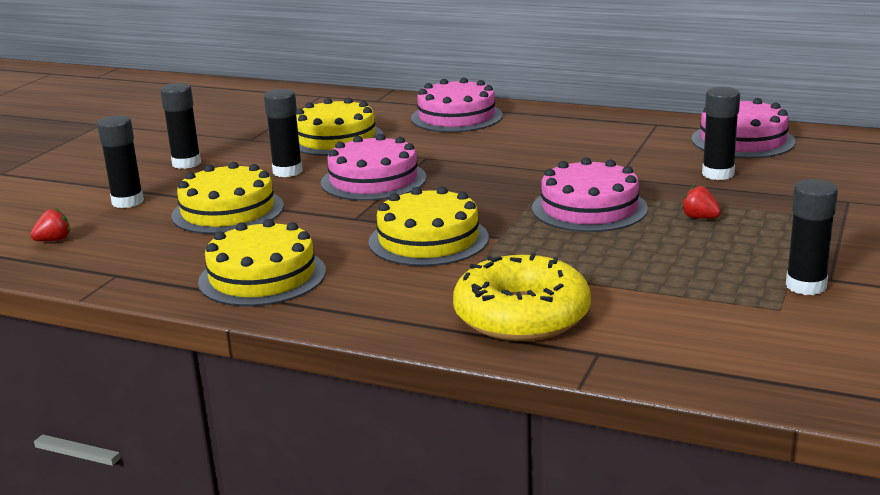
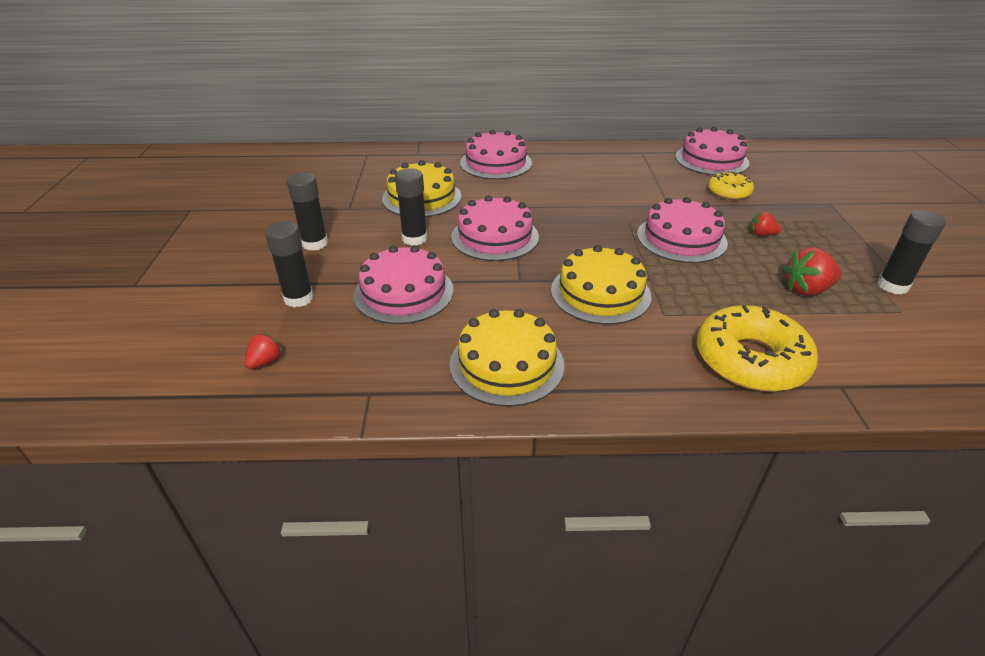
camera: 25 degrees left, 15 degrees up
(228, 211) = (404, 292): yellow cake -> pink cake
(681, 273) = (806, 290): none -> red strawberry
(718, 174) = (729, 192): black glue stick -> yellow donut

